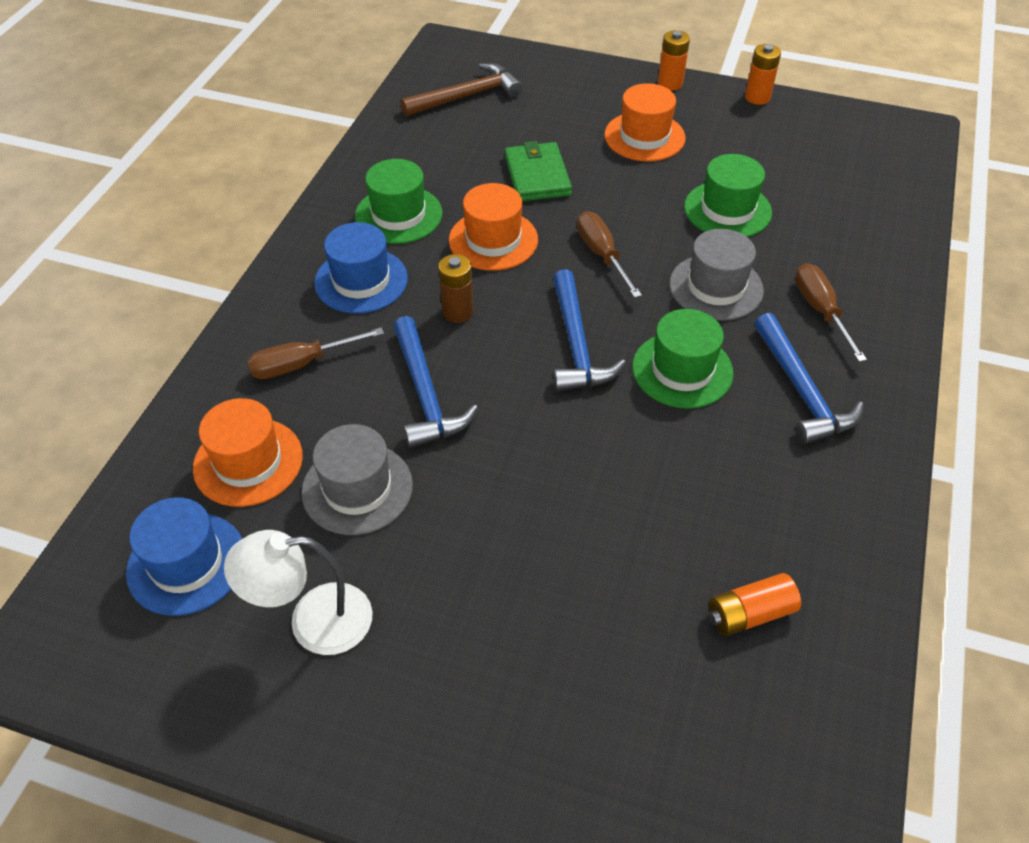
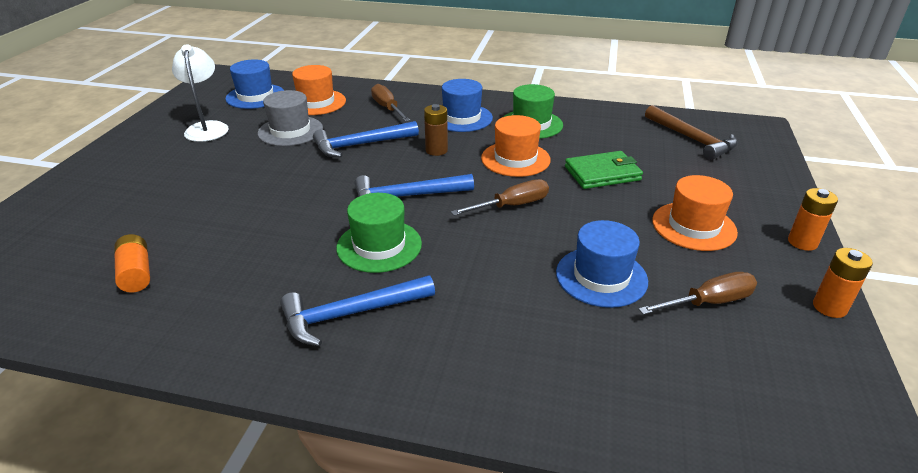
camera: 85 degrees right, 15 degrees down
(716, 287) = (483, 266): grey hat -> none
(727, 210) = (601, 277): green hat -> blue hat
(820, 311) = (460, 335): brown screwdriver -> brown screwdriver (708, 302)

